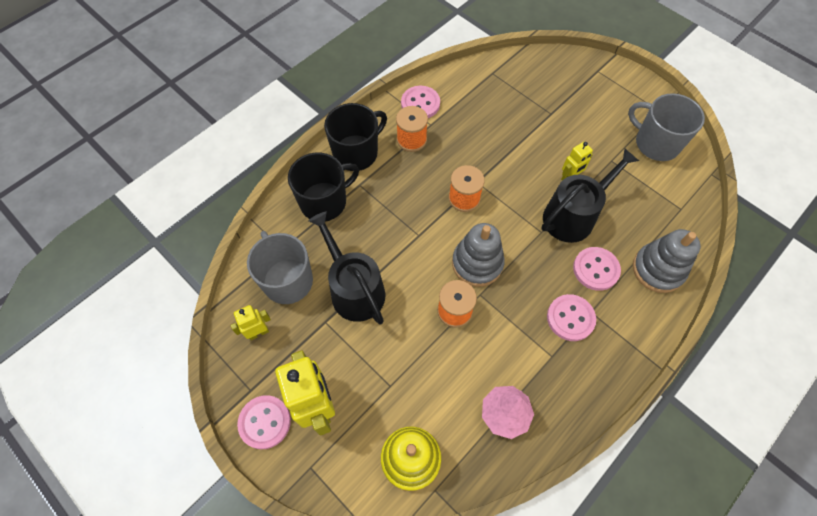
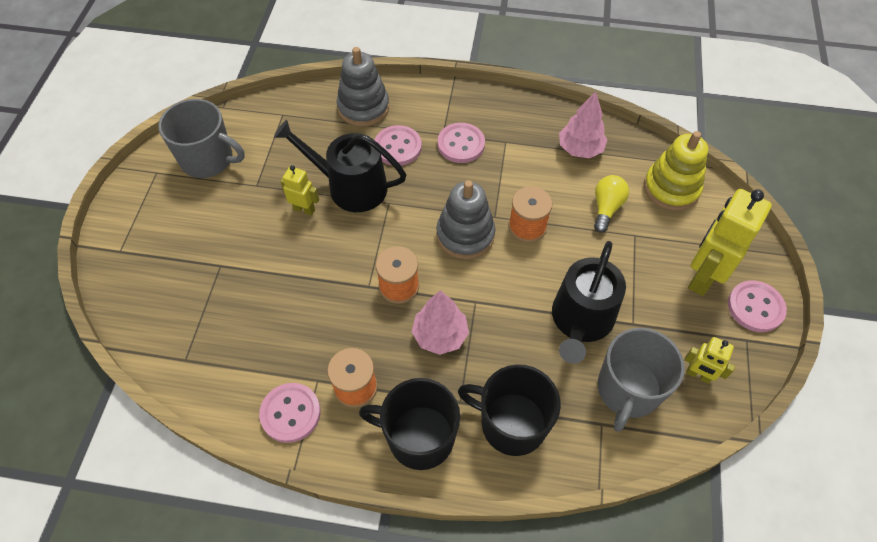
camera: 125 degrees left, 5 degrees down
(410, 200) = (440, 335): none -> pink tree
(430, 385) = (606, 208): none -> yellow light bulb
(655, 143) = (208, 159): grey mug -> grey mug turned 75 degrees counterclockwise

